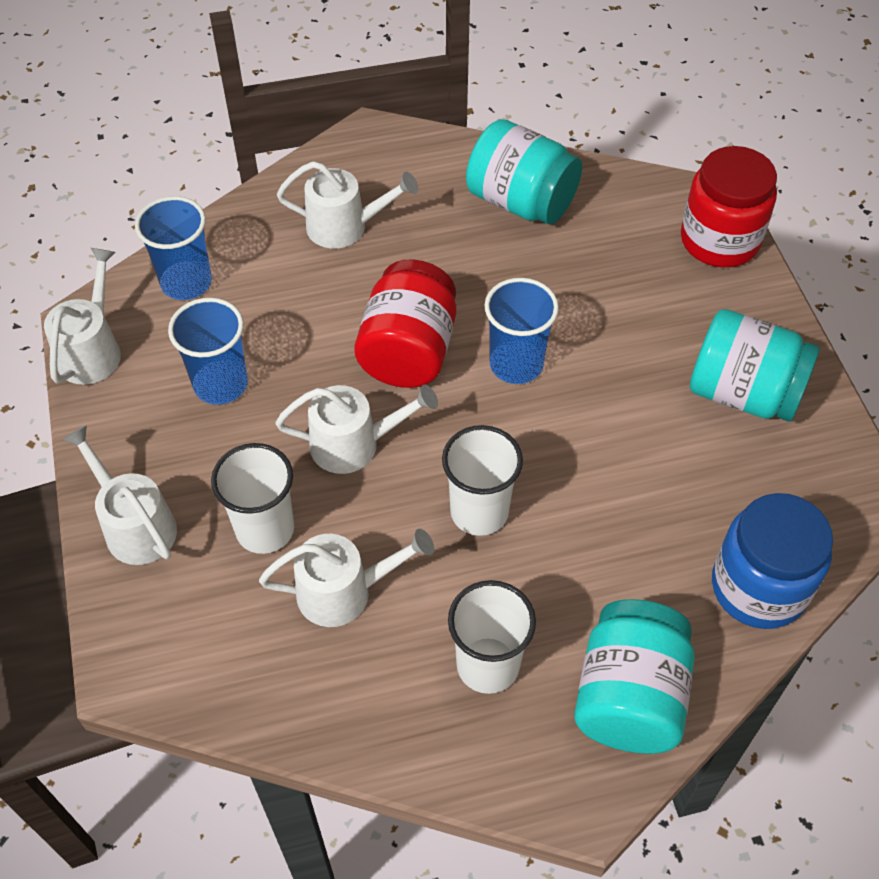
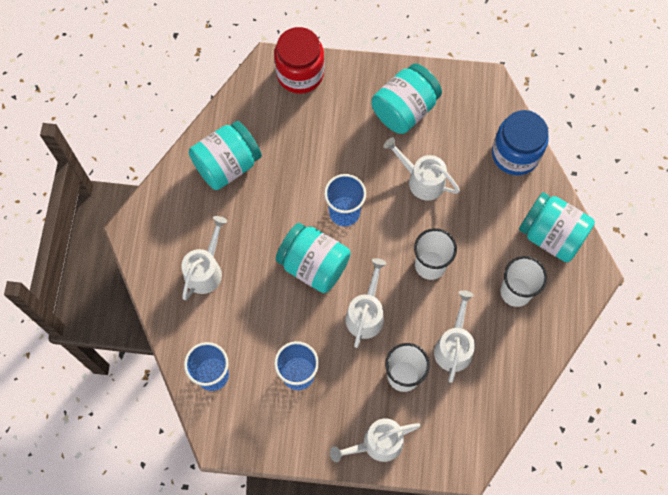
camera: 70 degrees left, 15 degrees up
(92, 350) = (244, 442): white watering can -> white watering can (421, 180)
(408, 351) = (313, 265): red jar -> turquoise jar

